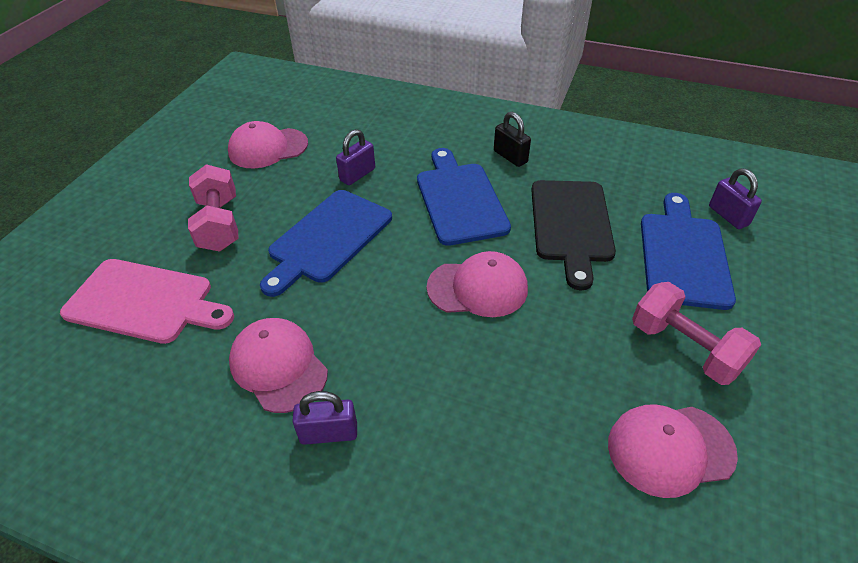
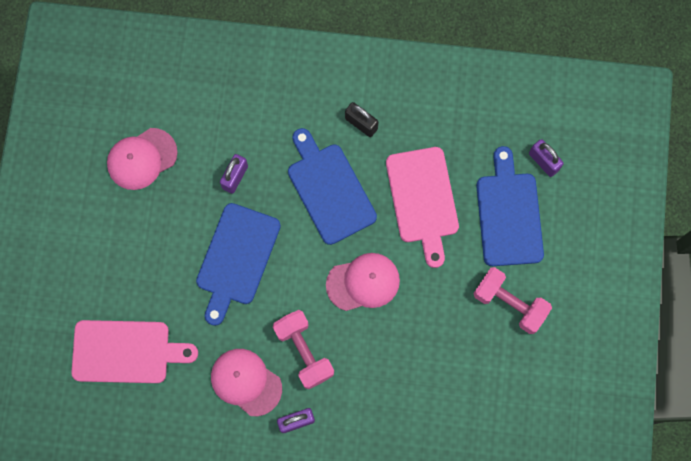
camera: 15 degrees left, 30 degrees up
(219, 224) = (143, 262): pink dumbbell -> pink dumbbell (304, 351)
(571, 225) = (422, 200): black cutting board -> pink cutting board
(670, 449) = (500, 382): pink cap -> none

